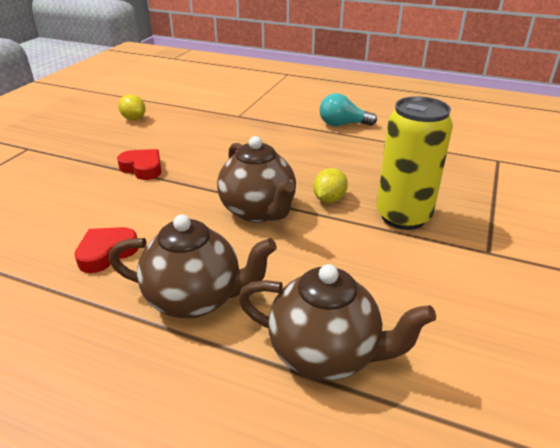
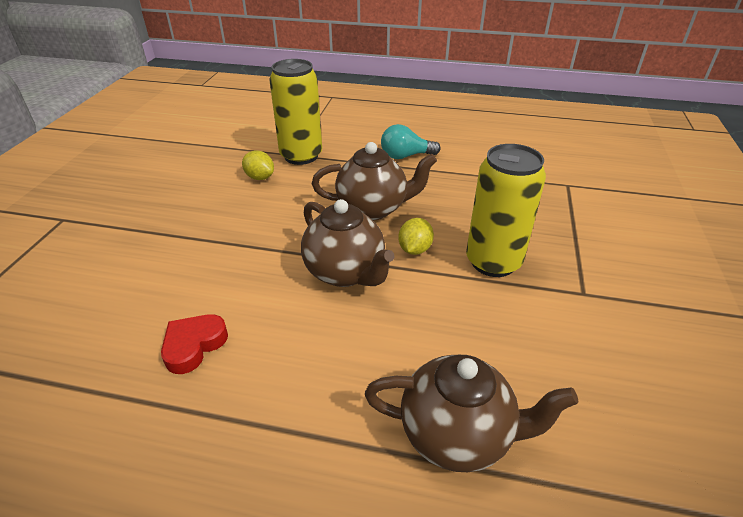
camera: 10 degrees left, 5 degrees up
(134, 119) = (177, 168): yellow lemon -> yellow lemon (260, 177)
(142, 168) = (205, 232): red heart -> none
(196, 299) = (307, 390): brown teapot -> brown teapot (373, 209)
(245, 117) = (301, 156): none -> yellow can

